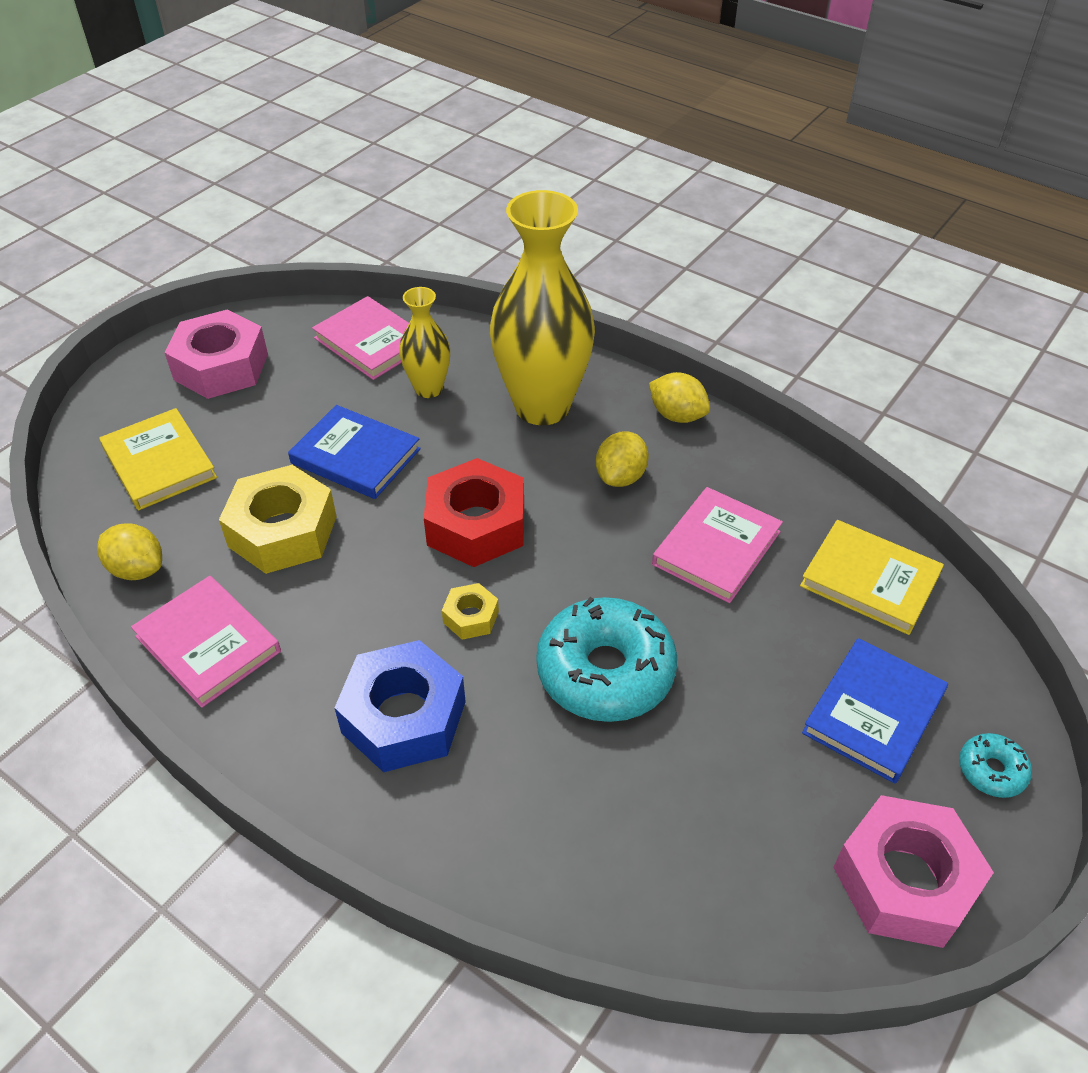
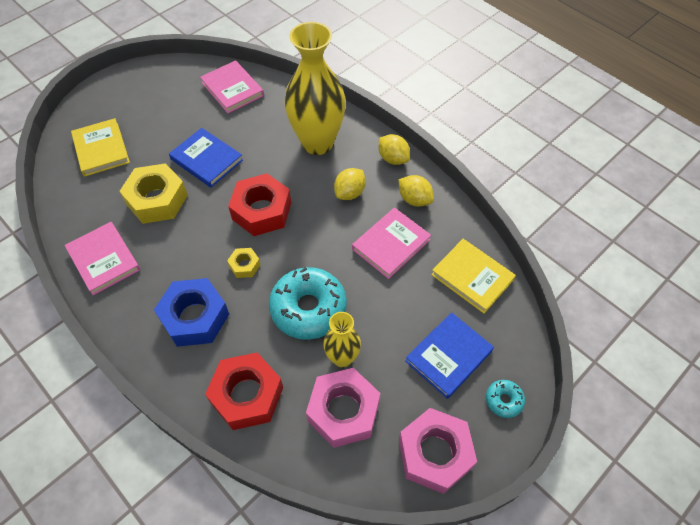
camera: 10 degrees right, 10 degrees up
(137, 569) = (77, 211): yellow lemon -> yellow lemon (414, 199)
(221, 367) = (147, 94): pink nut -> pink nut (343, 411)
(428, 389) = (257, 123): yellow vase -> yellow vase (342, 358)
(537, 836) = (247, 395): none -> red nut

